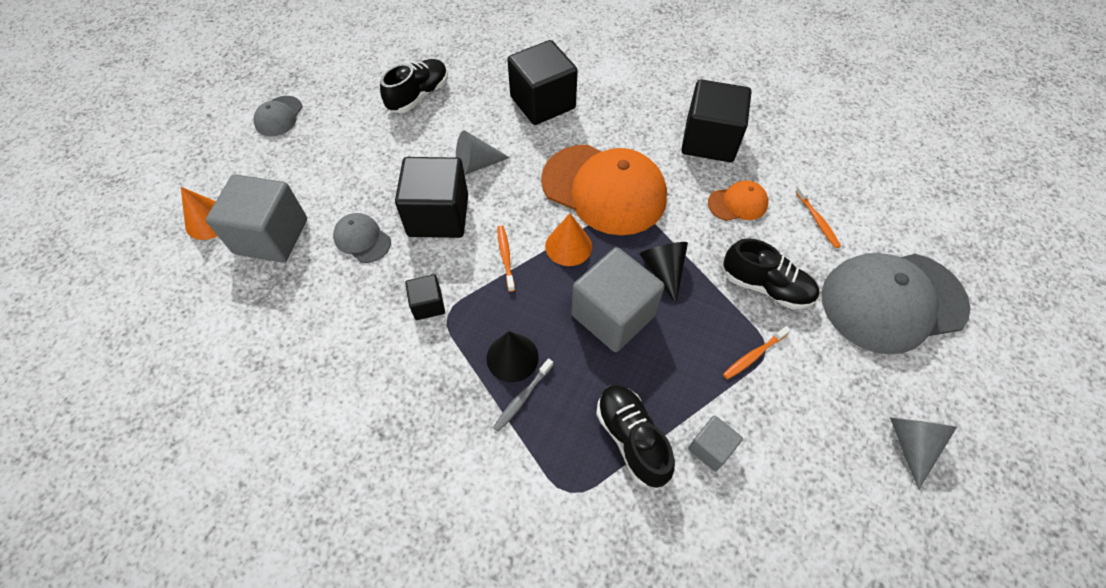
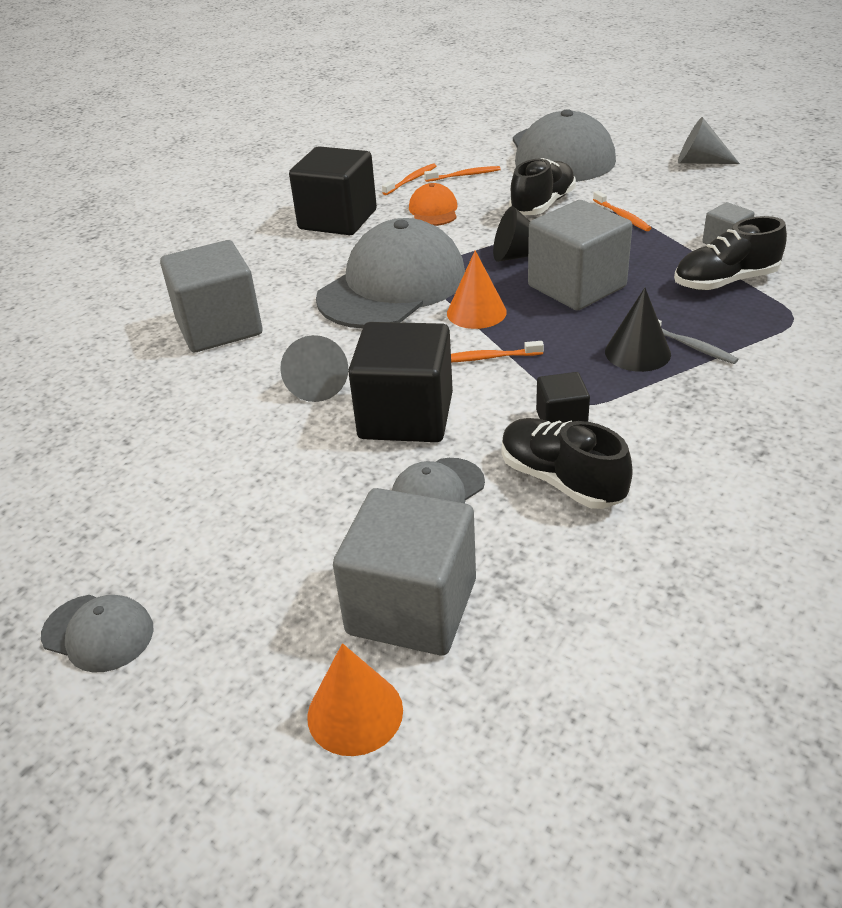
camera: 80 degrees left, 20 degrees down
(418, 96) = (141, 445): black shoe -> black shoe (561, 480)
(542, 102) = (219, 327): black cube -> grey cube
(604, 189) = (392, 286): orange cap -> grey cap
(797, 181) = (411, 180): none -> orange toothbrush

